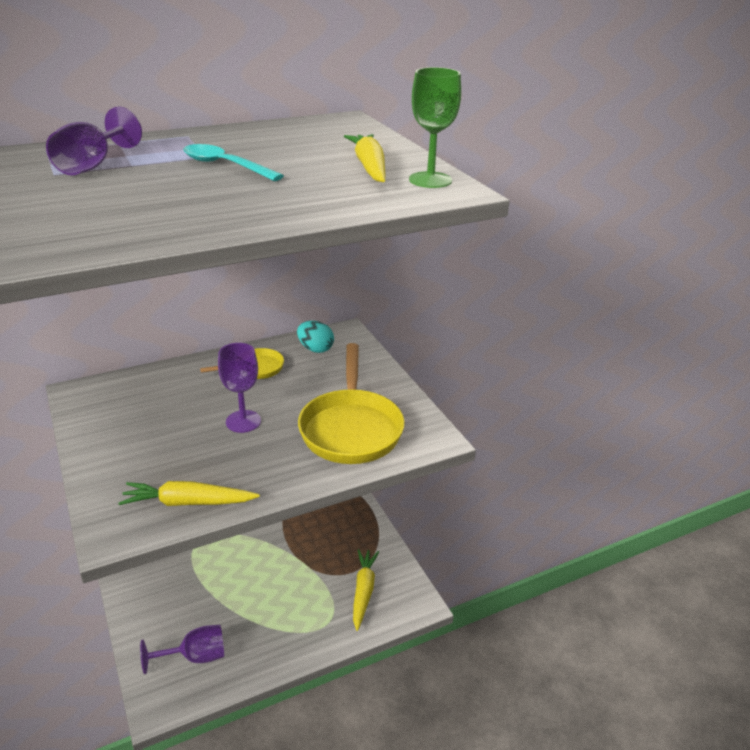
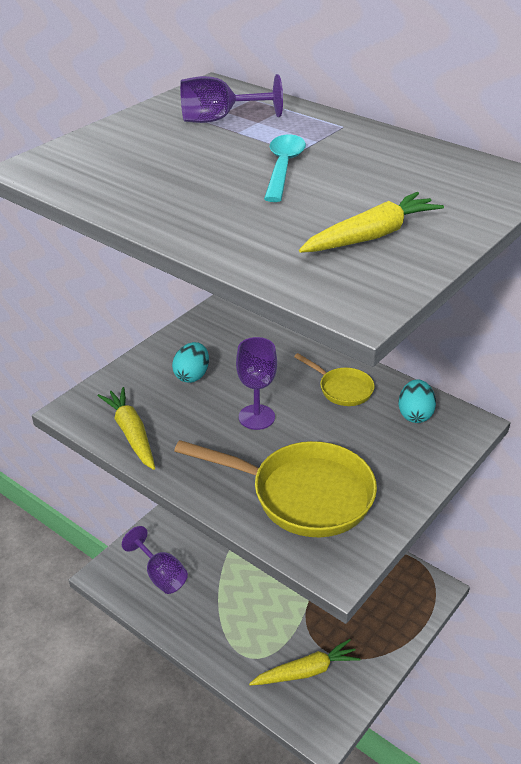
camera: 65 degrees right, 5 degrees up
(149, 440) = (192, 375): none -> turquoise egg
(351, 428) = (303, 495): yellow pan -> yellow pan turned 135 degrees counterclockwise
(430, 180) = (374, 281): green goblet -> none

